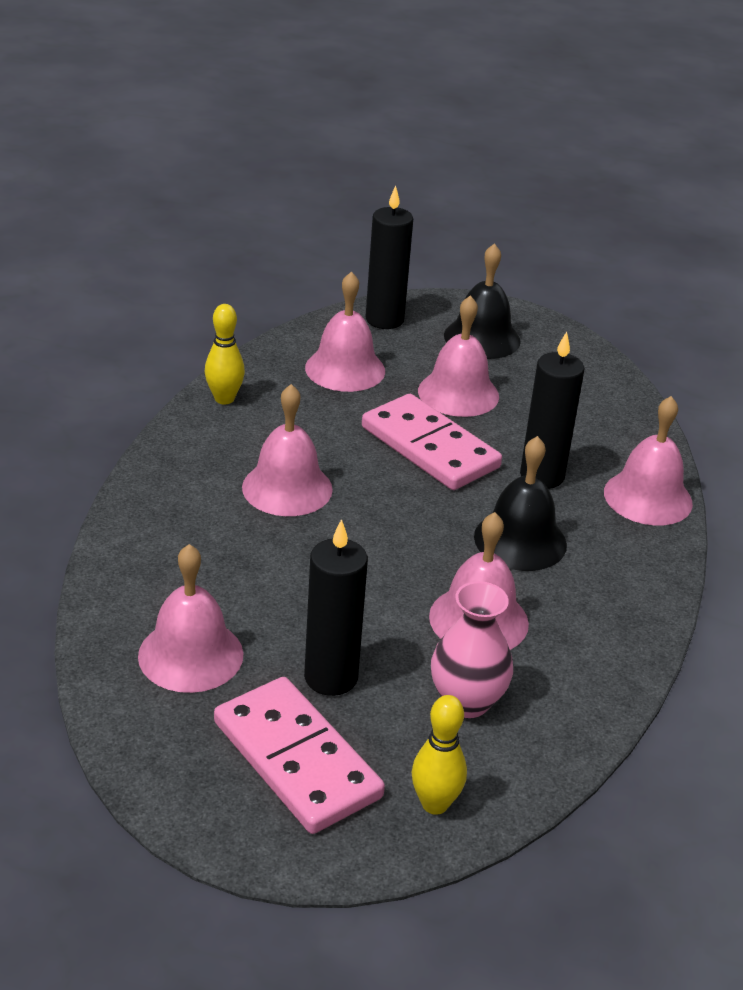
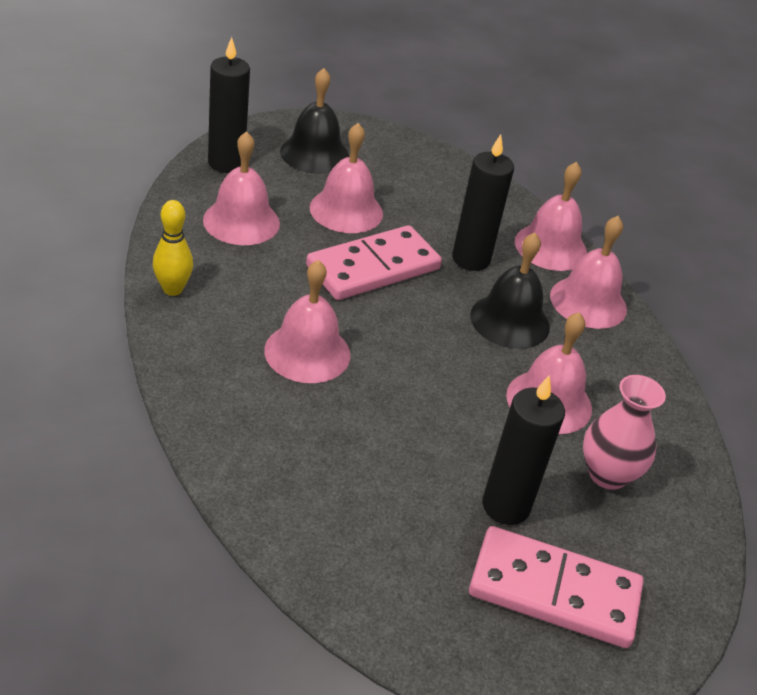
camera: 40 degrees left, 5 degrees up
(190, 655) = (390, 545): pink bell -> pink bell (588, 302)
(429, 447) = (373, 268): pink domino -> pink domino turned 45 degrees counterclockwise
(435, 804) = (670, 570): yellow bowling pin -> none

